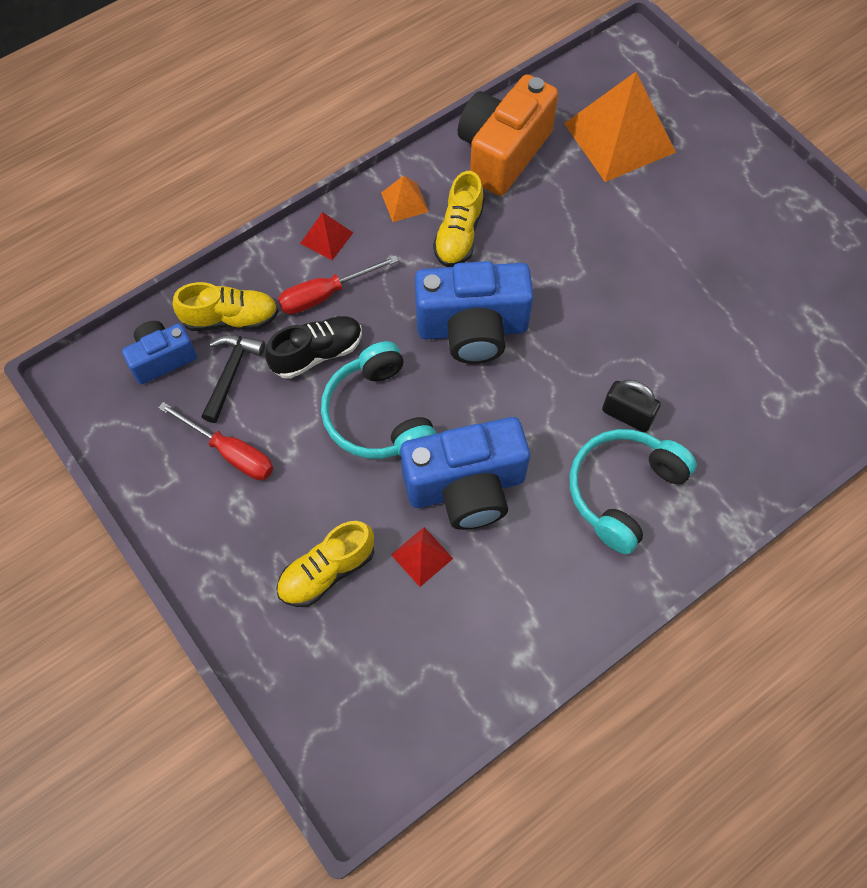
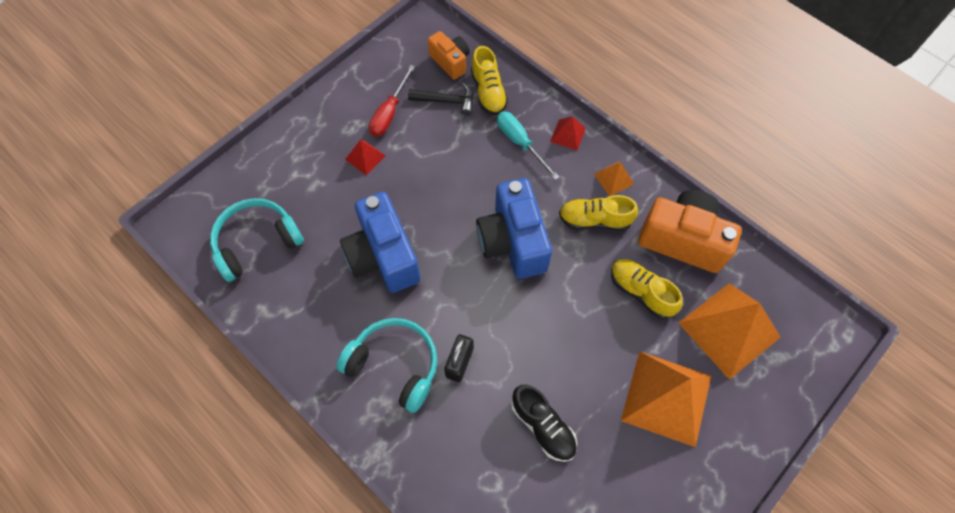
camera: 80 degrees right, 0 degrees up
(162, 359) = (450, 62): blue camera -> orange camera
(317, 353) = (471, 147): black shoe -> black shoe (543, 426)
(325, 294) = (520, 143): red screwdriver -> turquoise screwdriver
(327, 571) = (313, 183): yellow shoe -> yellow shoe (641, 292)
(378, 415) = (430, 192): turquoise headphones -> turquoise headphones (257, 242)
(422, 556) = (329, 236): red pyramid -> red pyramid (365, 157)
(691, 213) = (666, 398): none -> orange pyramid

